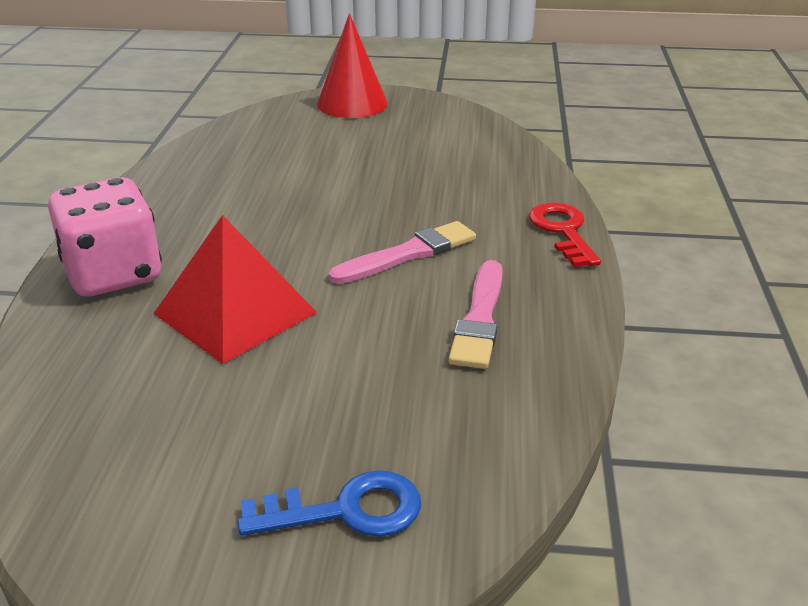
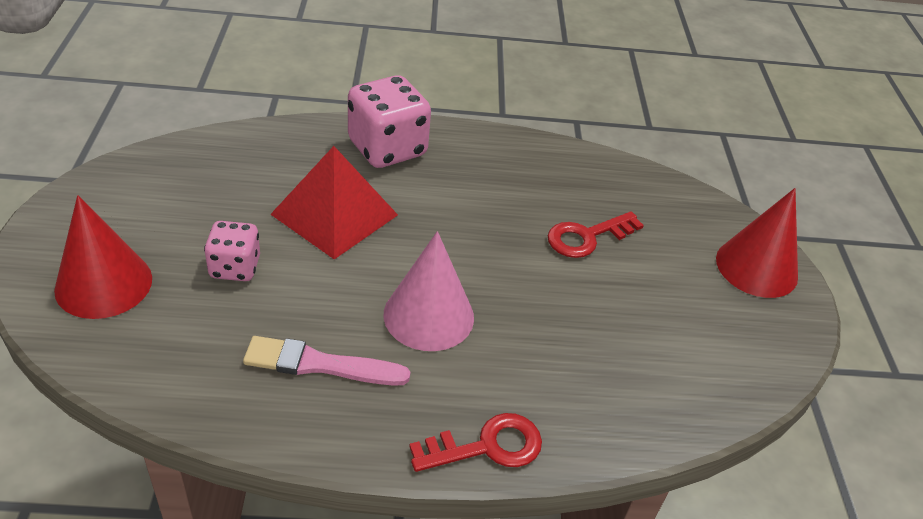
camera: 80 degrees right, 10 degrees up
(303, 167) = (587, 237): none -> red key
(323, 387) = (235, 267): none -> pink dice
(345, 510) = (104, 284): blue key -> red cone
(408, 254) = (428, 315): pink brush -> pink cone

